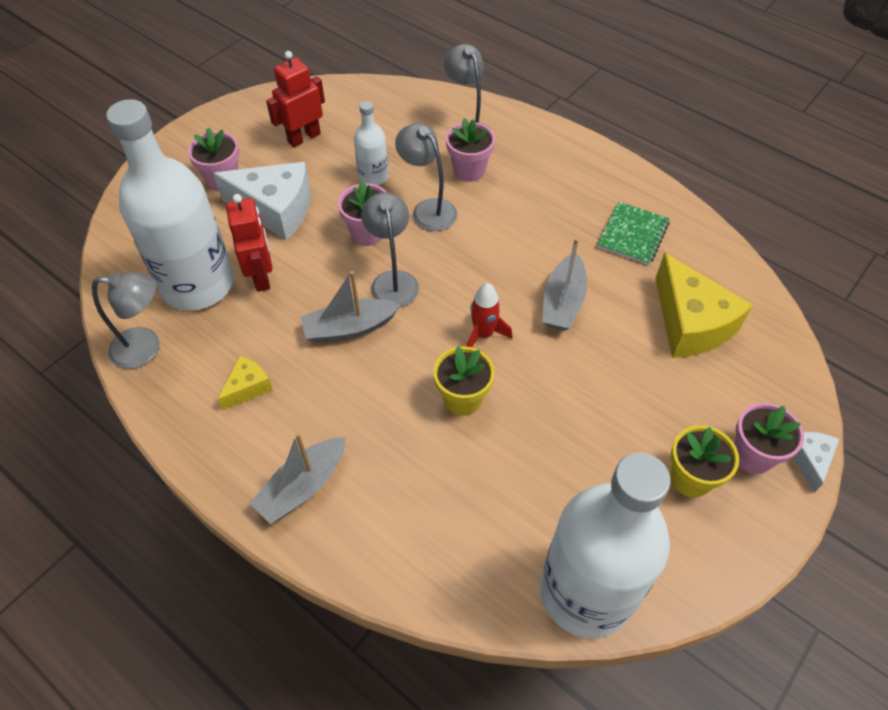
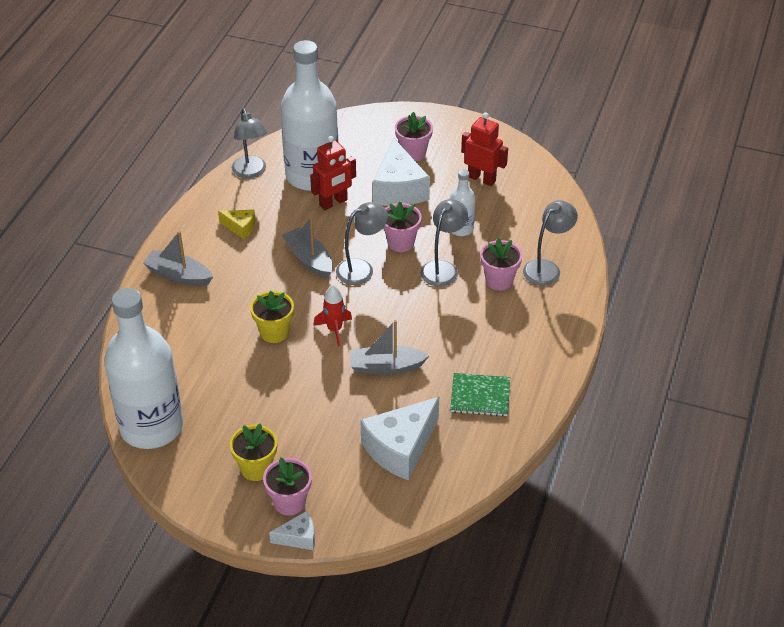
camera: 70 degrees right, 10 degrees down
(690, 323) = (400, 448): yellow cheese -> white cheese

